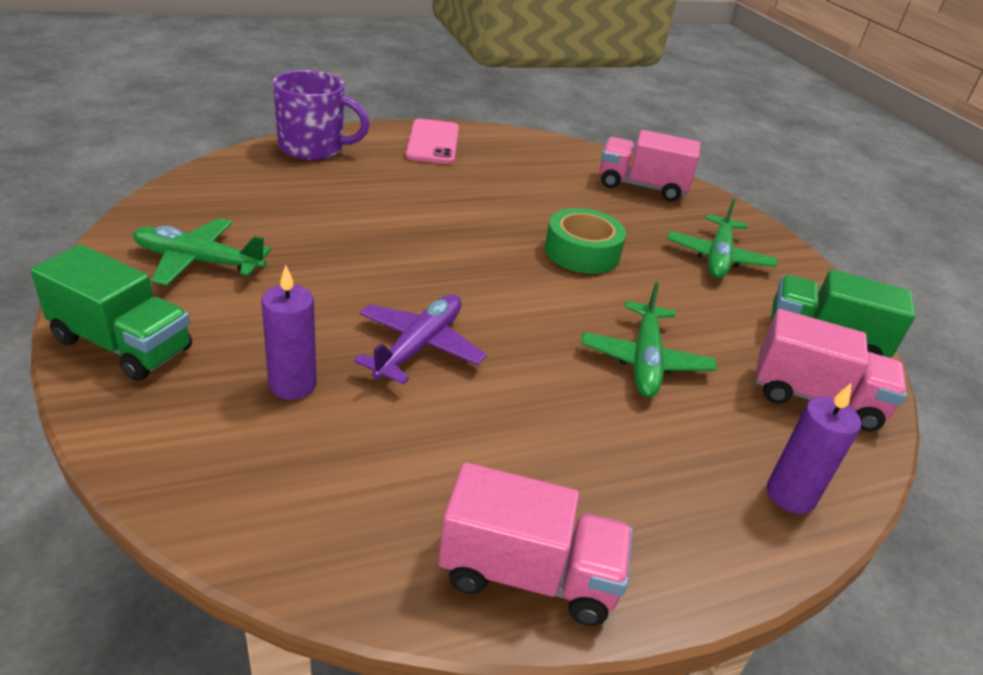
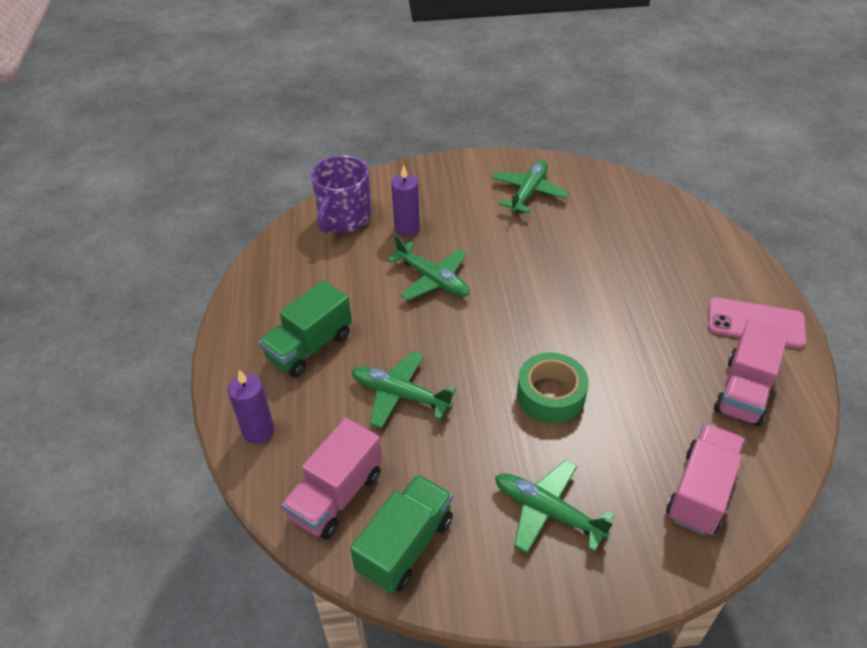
camera: 110 degrees right, 10 degrees up
(122, 345) = (449, 173): green truck -> green truck (309, 346)
(313, 148) = (712, 243): purple mug -> purple mug (344, 218)
(419, 347) = (432, 279): purple plane -> green plane
(528, 574) = (257, 298): pink truck -> pink truck (744, 391)

